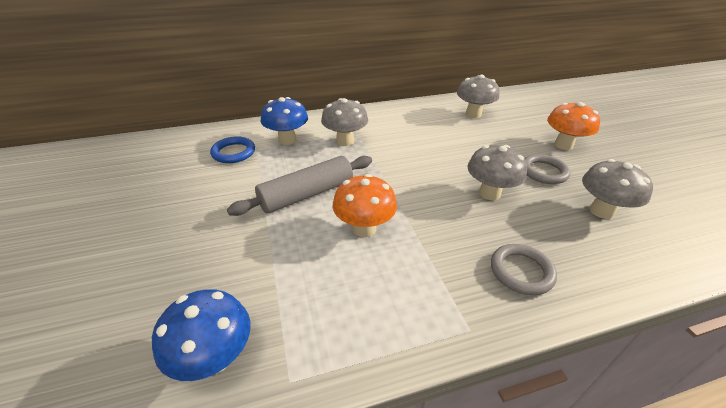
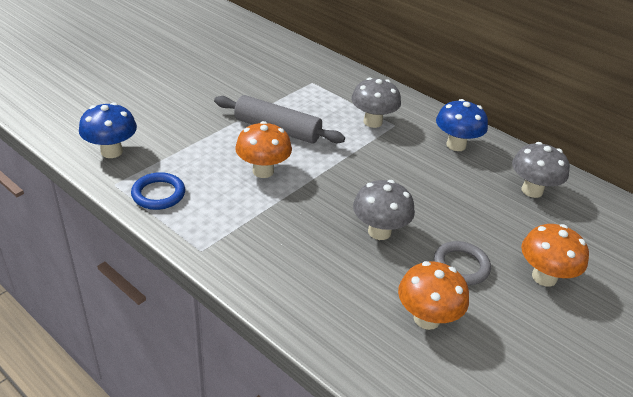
camera: 55 degrees right, 0 degrees up
(233, 152) = (294, 75): blue ring -> blue ring (158, 194)
(287, 140) = (339, 92): blue mushroom -> blue mushroom (456, 145)
(521, 271) = (283, 269): grey ring -> none
(601, 211) = (426, 318): grey mushroom -> orange mushroom

